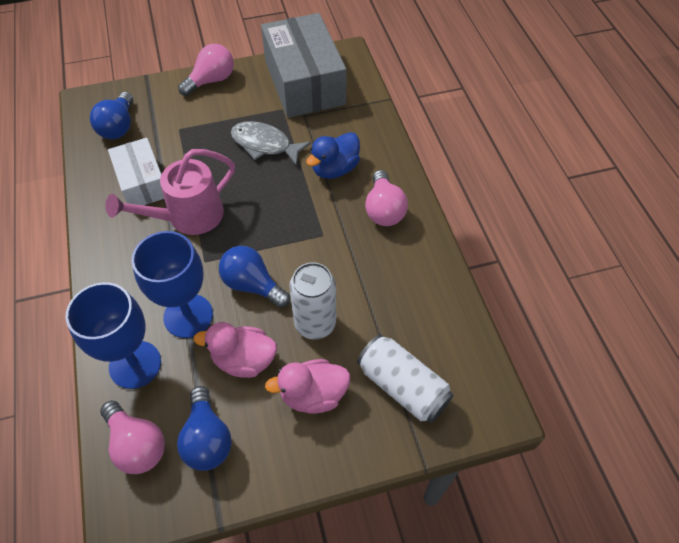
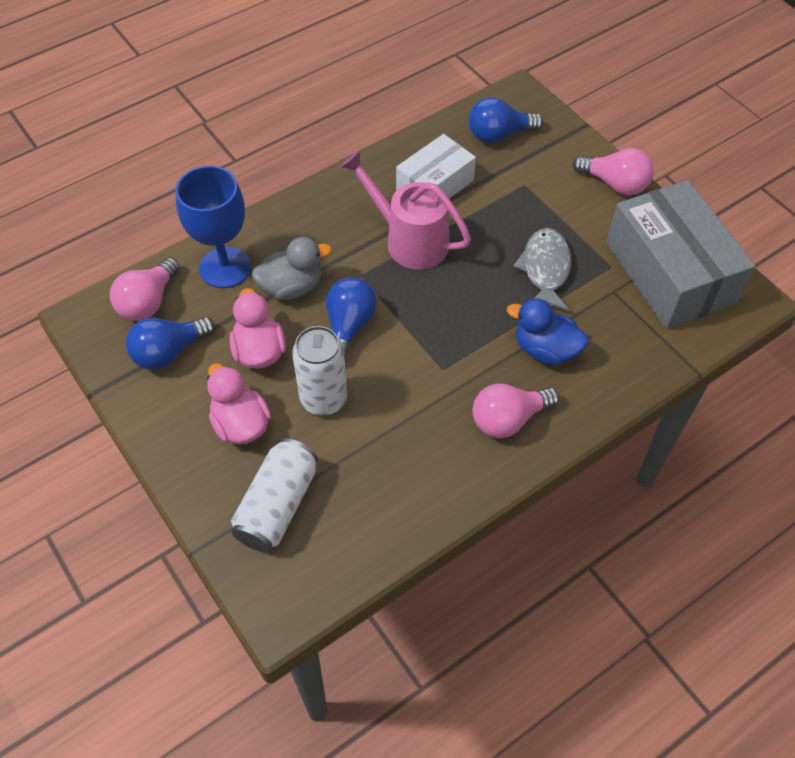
camera: 70 degrees right, 0 degrees up
(188, 316) = (291, 287): blue goblet -> grey duck
(304, 82) = (669, 273): grey box -> grey box turned 75 degrees counterclockwise

